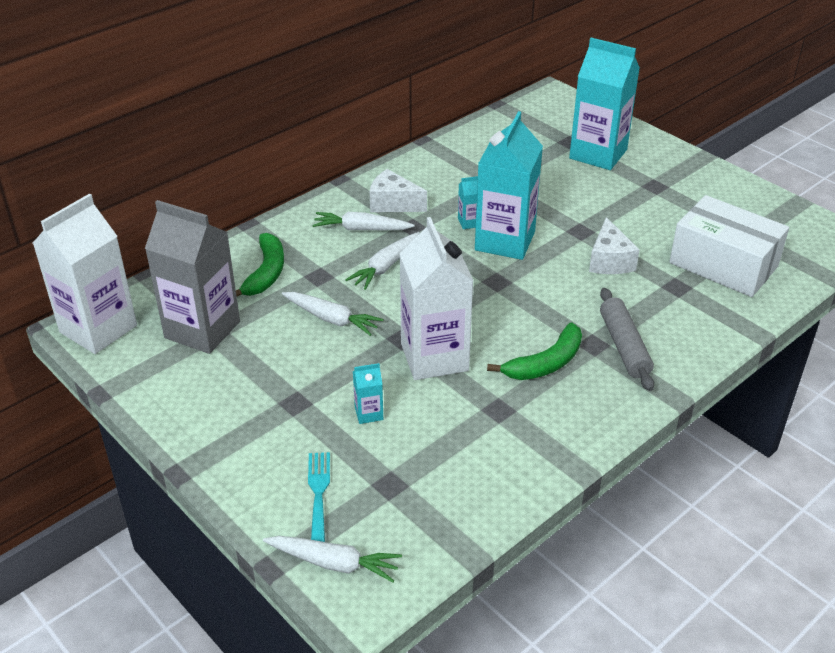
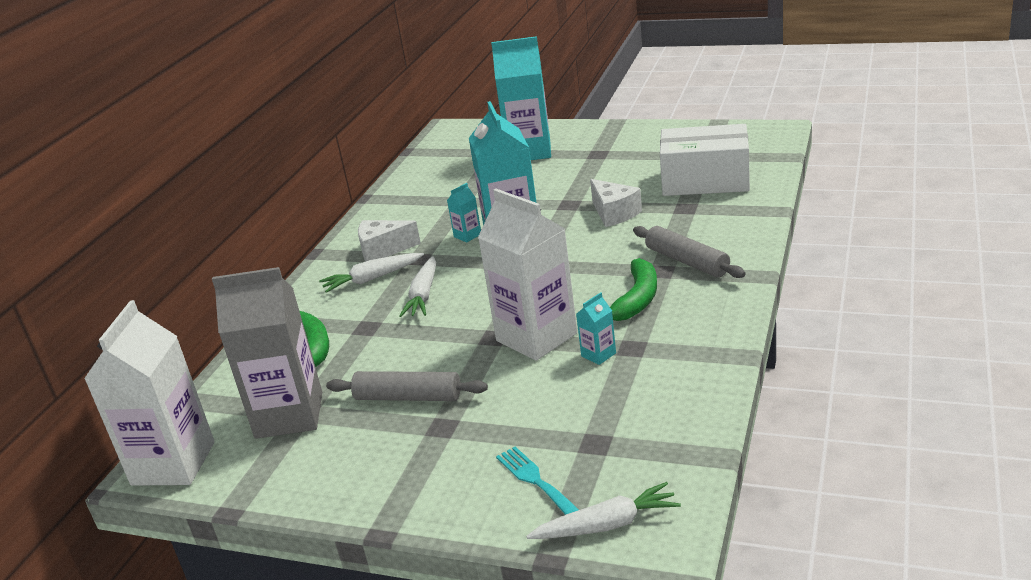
camera: 25 degrees left, 10 degrees down
(294, 361) = (408, 397): none -> grey rolling pin
(331, 319) = (412, 352): white carrot -> none
(369, 413) = (520, 402): turquoise carton -> turquoise carton (598, 354)

